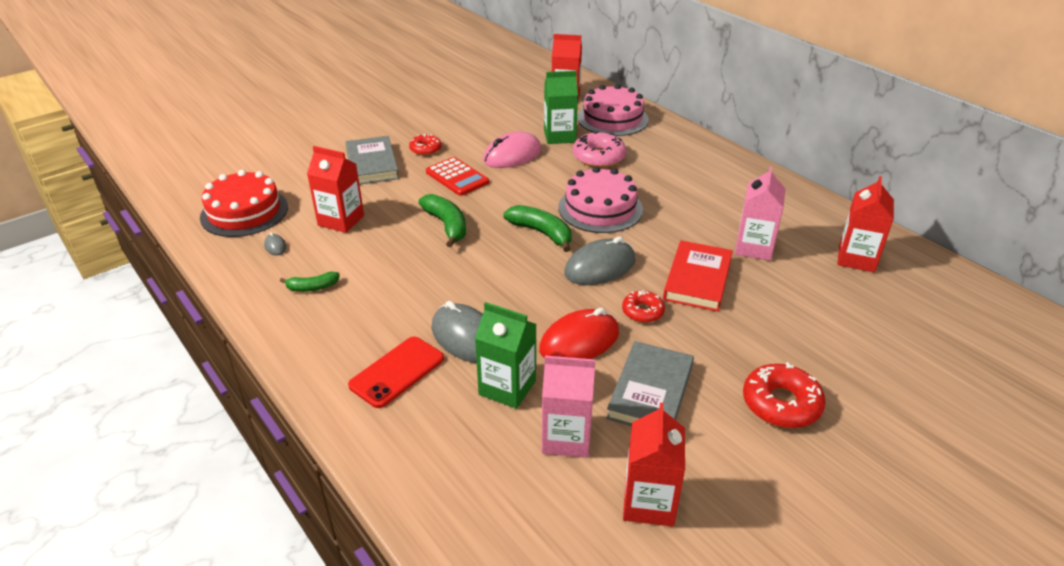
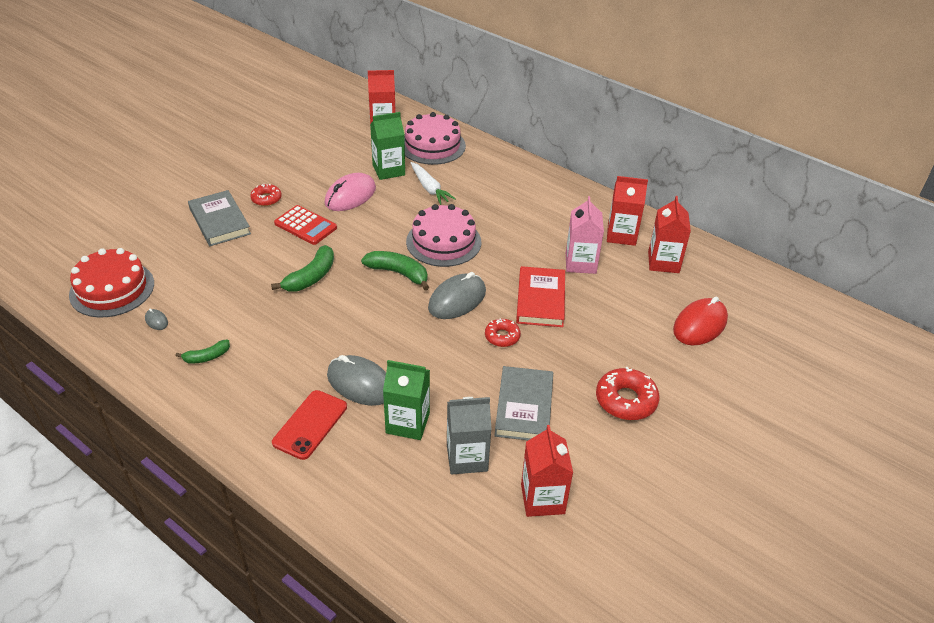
camera: 15 degrees left, 5 degrees up
(341, 220) = (210, 285): red carton -> red carton (621, 235)
(447, 225) = (311, 277): green banana -> green banana turned 75 degrees clockwise
(566, 438) = (467, 457): pink carton -> grey carton
(579, 341) = (456, 372): red mouse -> red mouse (699, 325)
(599, 157) = (429, 188): pink donut -> white carrot

